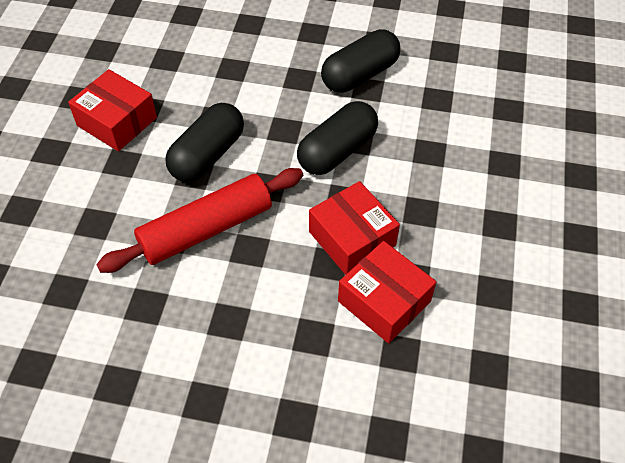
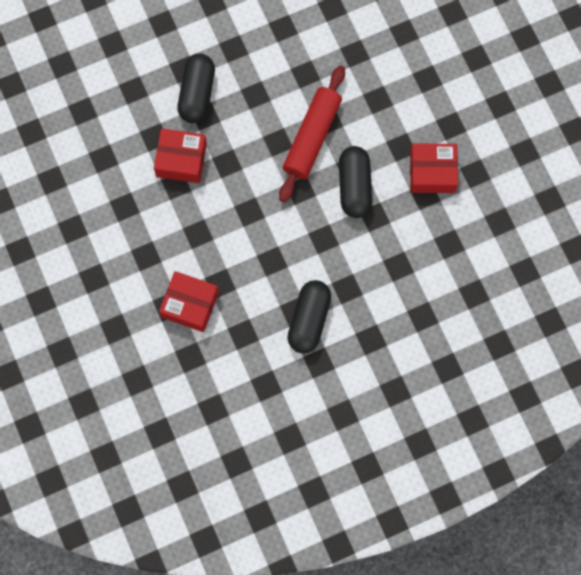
camera: 145 degrees right, 20 degrees up
(337, 151) = (278, 244): black capsule -> black capsule (197, 94)
(352, 238) = (225, 187): red box -> red box (190, 305)

